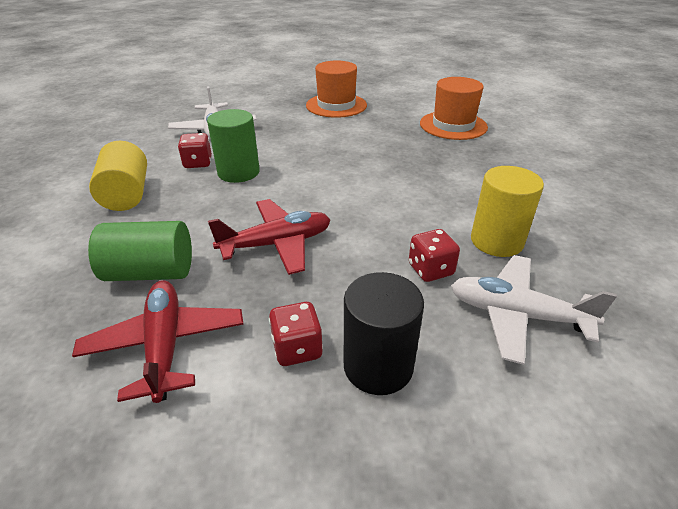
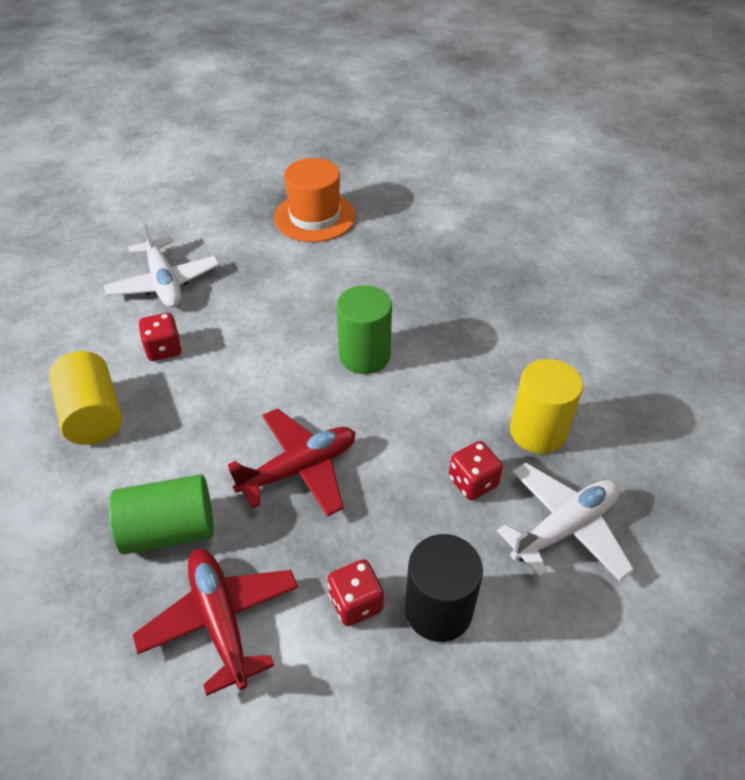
camera: 10 degrees left, 10 degrees up
(238, 172) = (221, 359): green cylinder -> green cylinder (364, 355)
(453, 125) = (470, 242): orange hat -> none
(517, 315) = (564, 528): white plane -> white plane turned 135 degrees clockwise

